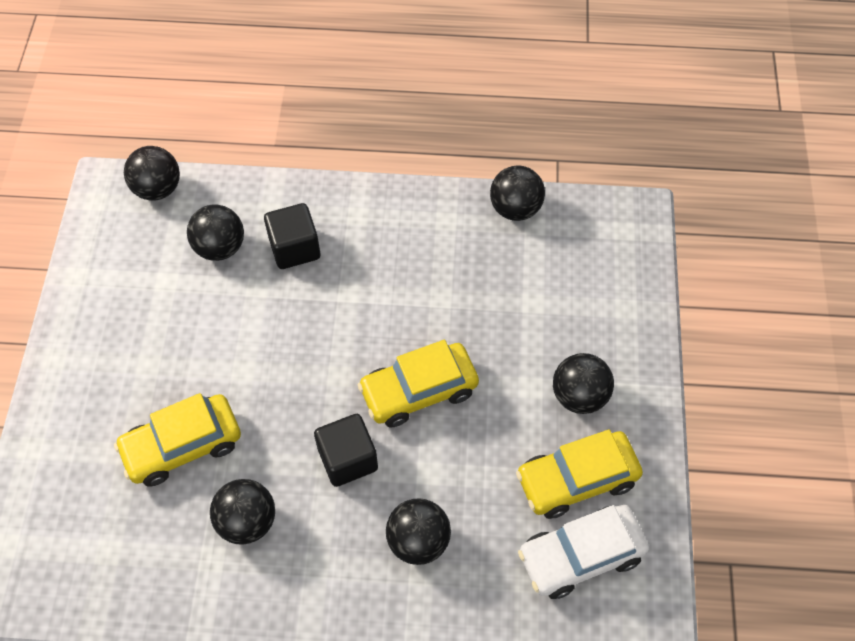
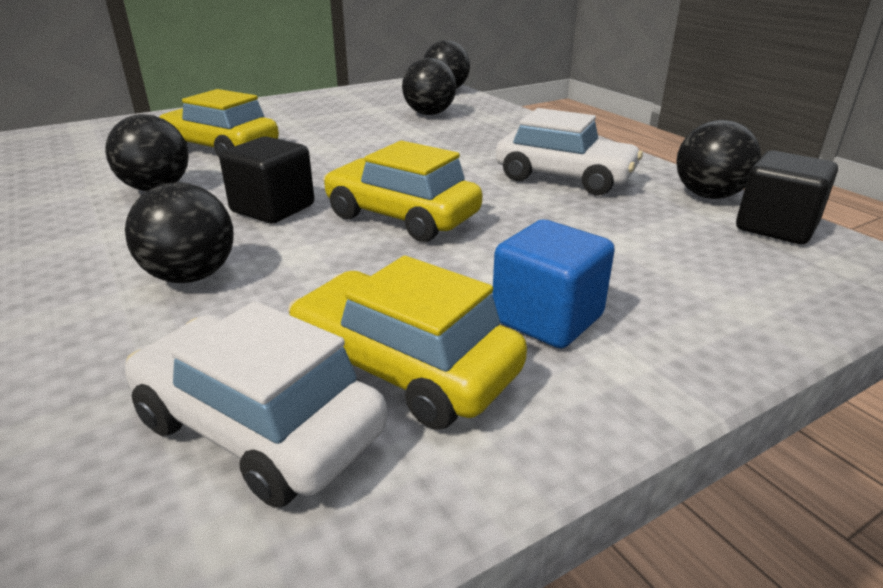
camera: 55 degrees right, 30 degrees down
(295, 248) = (472, 132): black cube -> black cube (776, 227)
(430, 259) = (564, 177): none -> white car
(579, 396) = (547, 318): black ball -> blue cube

